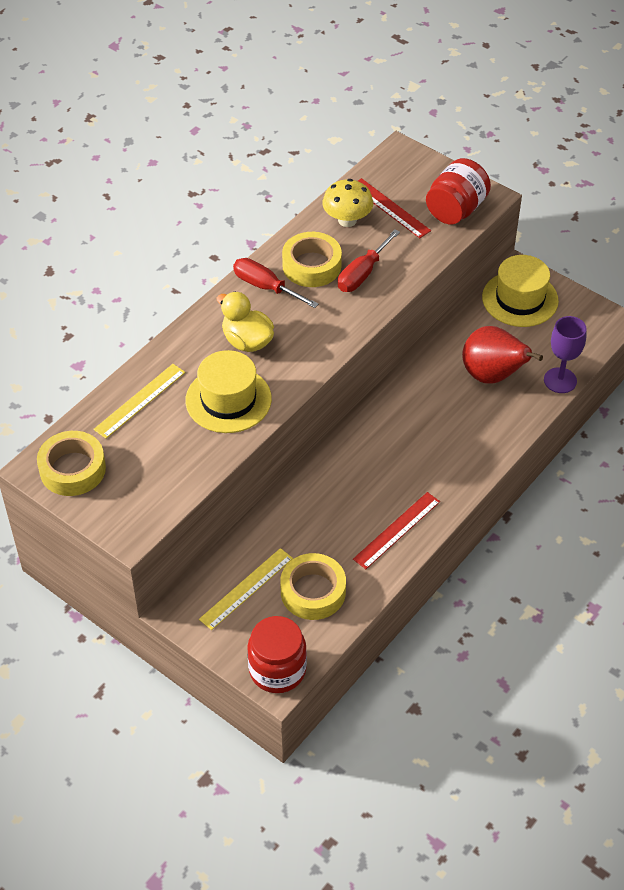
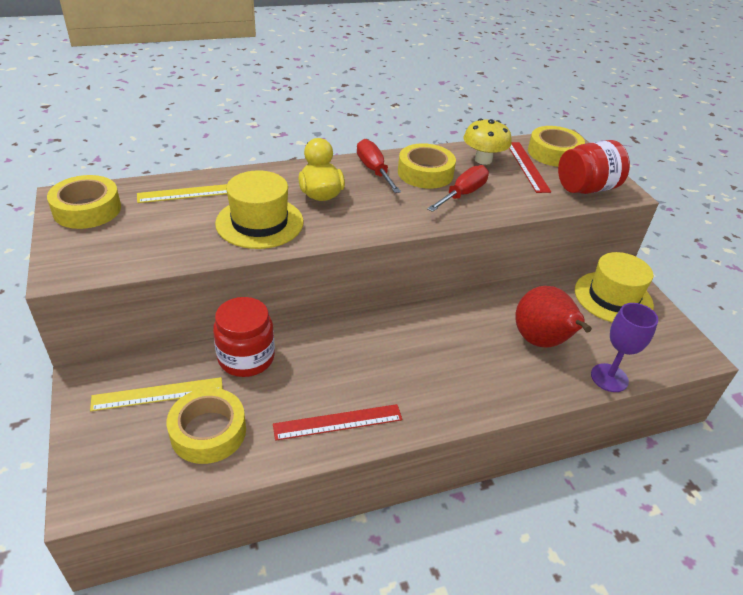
camera: 30 degrees right, 10 degrees down
(277, 670) = (99, 485): red jar -> red jar (246, 358)
(362, 274) = (463, 194): red screwdriver -> red screwdriver turned 150 degrees clockwise
(400, 177) = (553, 153): none -> yellow tape

